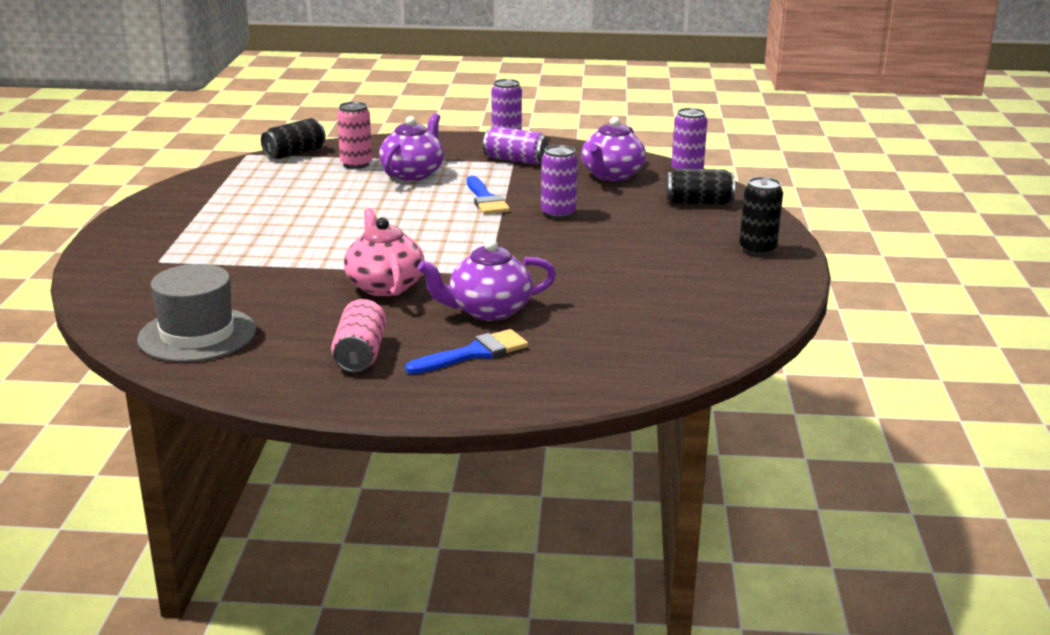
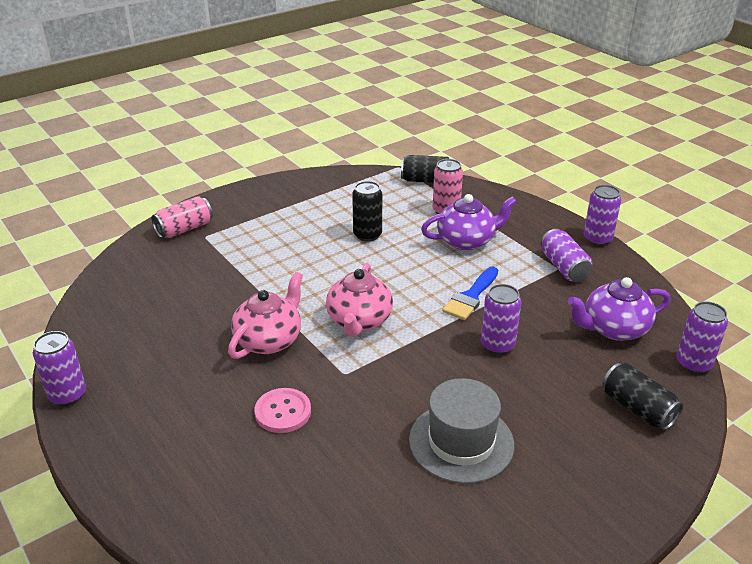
camera: 50 degrees right, 10 degrees up
(197, 335) = (120, 312): grey hat -> grey hat (461, 442)
(281, 395) = (68, 395): none -> purple can
(360, 354) = (154, 393): pink can -> pink can (184, 229)
(432, 245) = (359, 321): none -> pink teapot
(474, 353) = (206, 446): blue brush -> none
(488, 310) = (283, 412): purple teapot -> pink button
(757, 249) = (591, 504): black can -> black can (367, 235)

